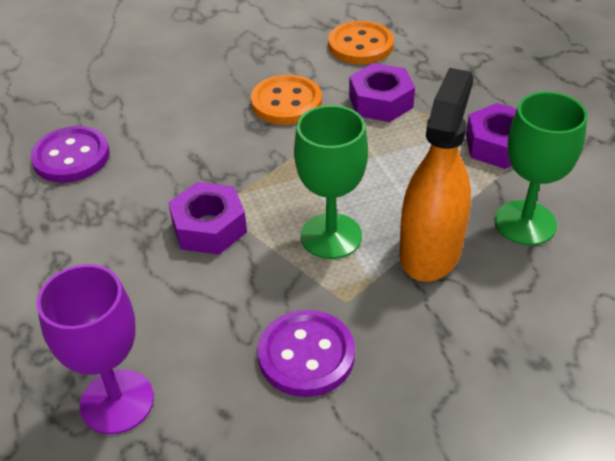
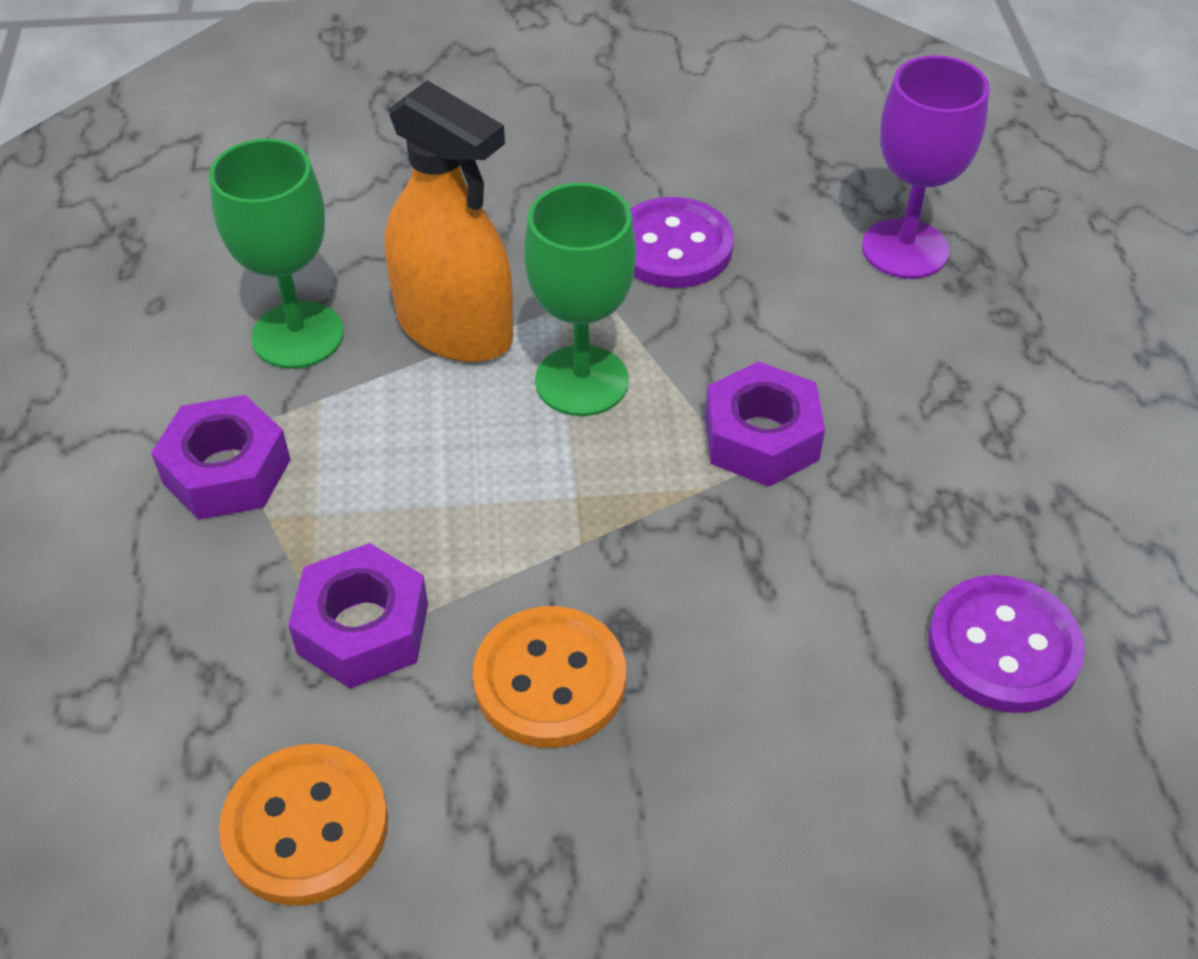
camera: 165 degrees left, 5 degrees up
(430, 251) = (455, 328): orange spray bottle -> orange spray bottle turned 90 degrees counterclockwise

